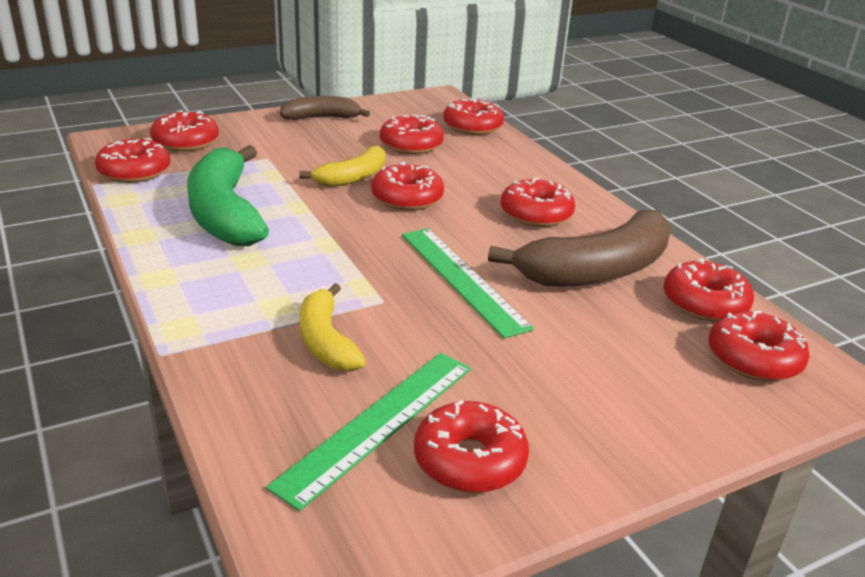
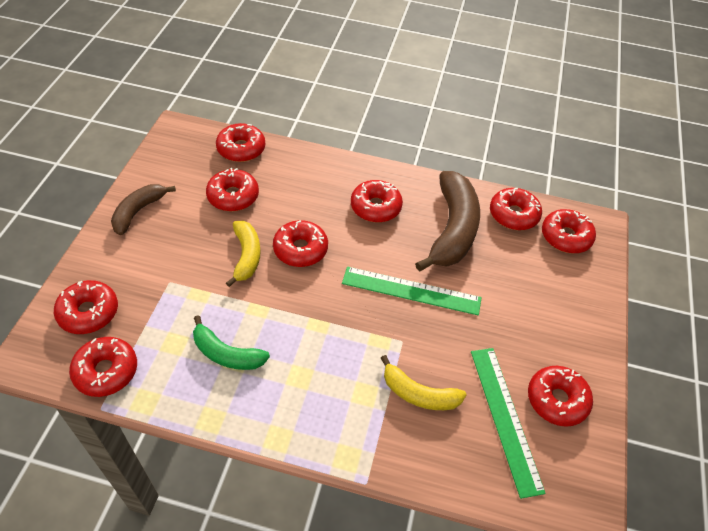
camera: 50 degrees left, 20 degrees up
(225, 213) = (226, 354): green banana -> green banana, size x0.58

